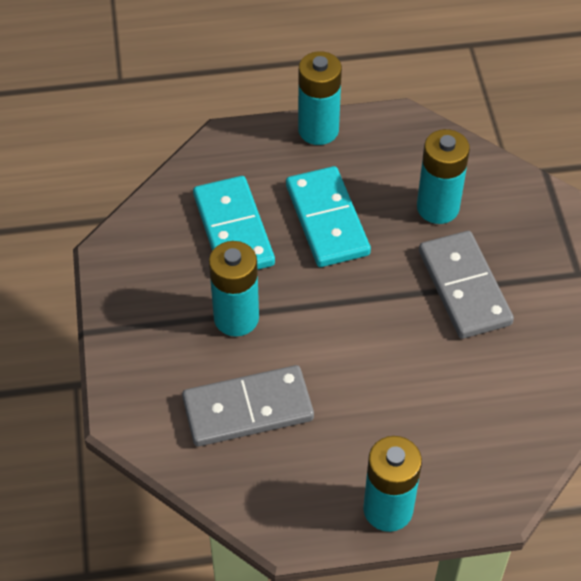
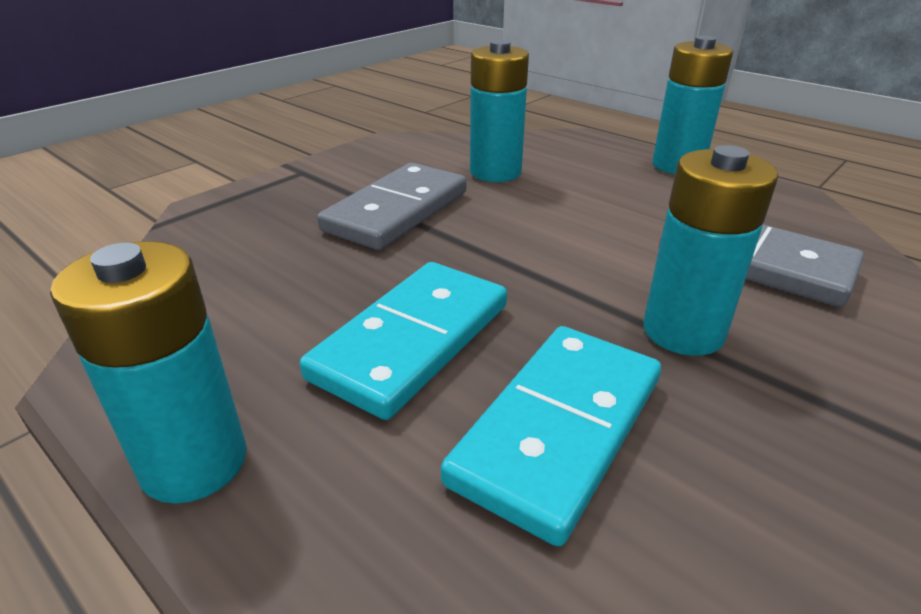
camera: 130 degrees left, 20 degrees down
(437, 207) = (287, 266): turquoise battery -> turquoise battery (495, 172)

